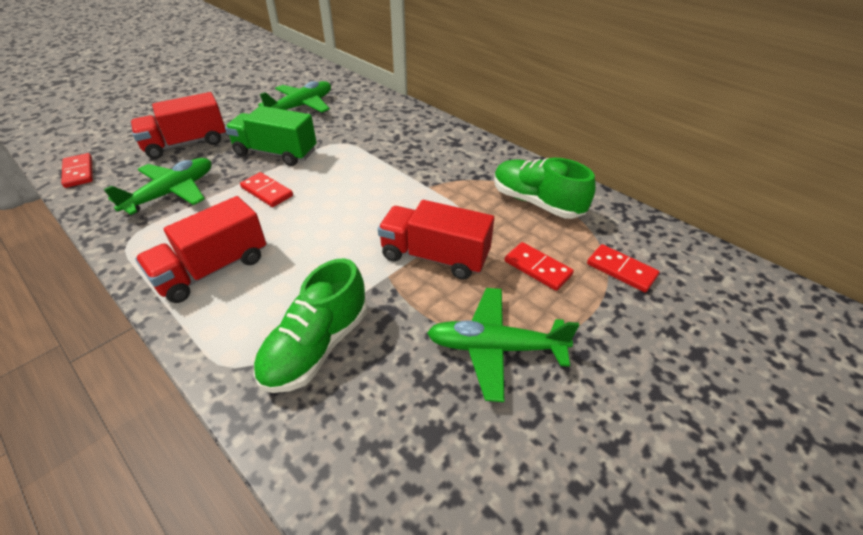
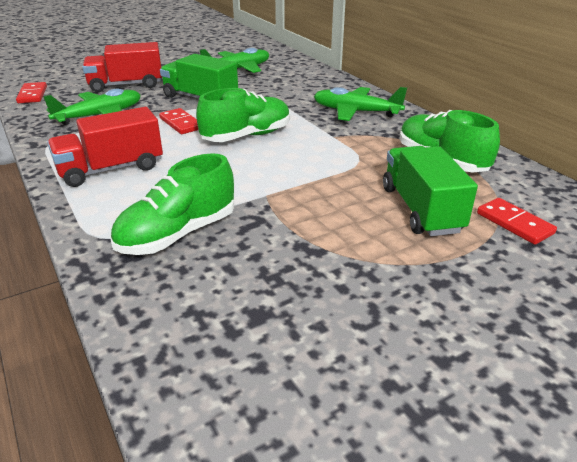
camera: 15 degrees right, 10 degrees down
(342, 199) = (247, 136): none -> green shoe
(434, 256) = (317, 187): red truck -> none
(495, 348) = (349, 262): green plane -> green plane (356, 112)
(537, 268) = (421, 209): red domino -> green truck

